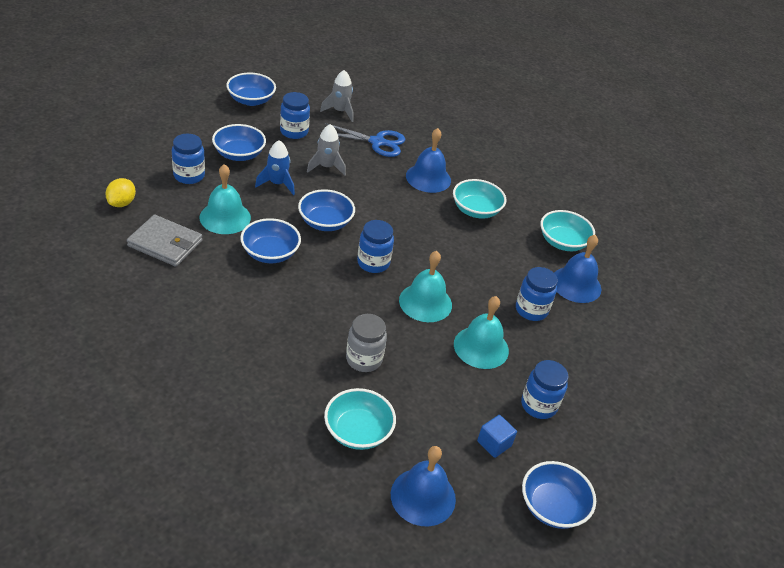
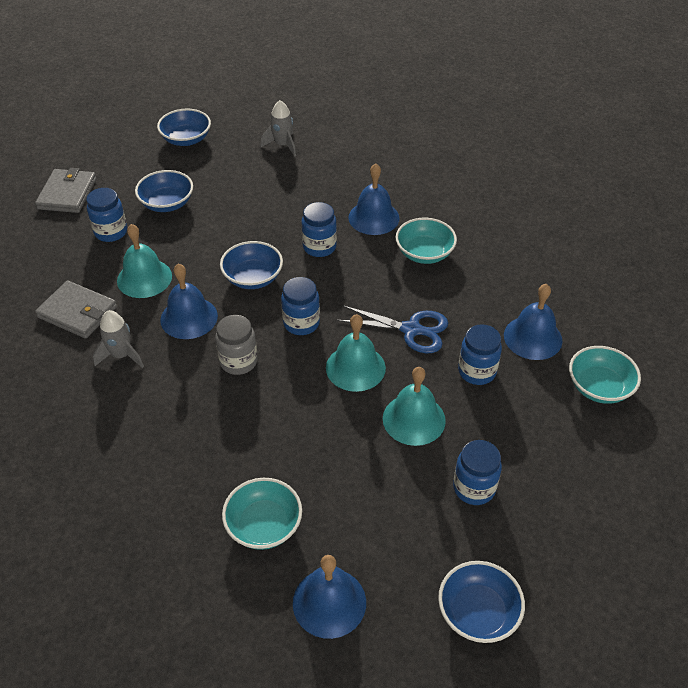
camera: 10 degrees right, 5 degrees up
(122, 203) = (37, 268): yellow lemon -> none
(144, 140) = (67, 194): none -> grey wallet
(270, 253) = (189, 317): blue bowl -> blue bell
(277, 184) = (205, 235): blue rocket -> none
(294, 132) = (229, 173): blue jar -> blue jar (319, 247)
(326, 167) = (261, 212): grey rocket -> grey rocket (121, 355)
(364, 359) = (279, 439): grey jar -> grey jar (238, 361)
(377, 142) = (320, 178): blue scissors -> blue scissors (411, 330)
(494, 443) = (417, 536): blue cube -> none
(562, 242) = (522, 286): turquoise bowl -> turquoise bowl (599, 387)

